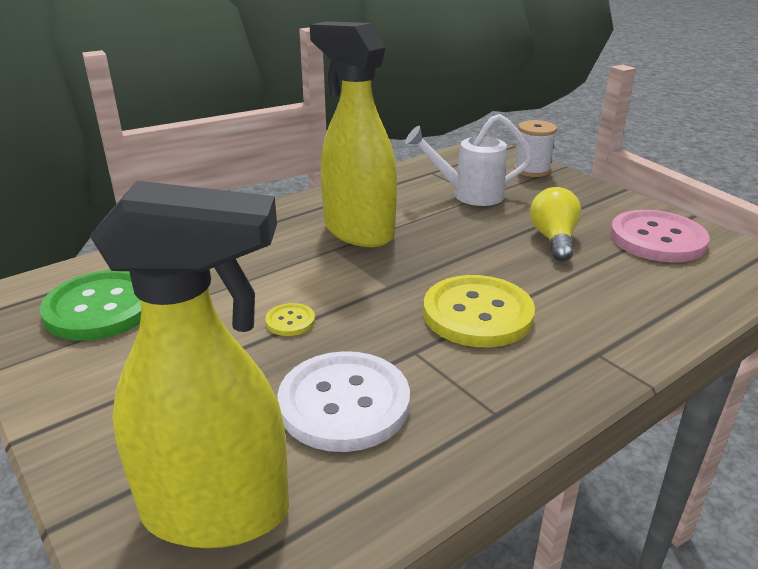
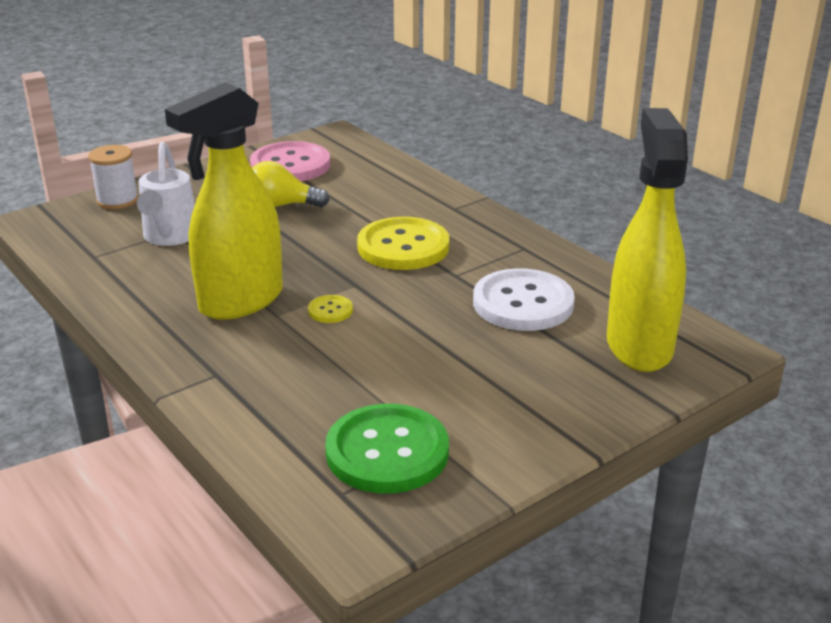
camera: 90 degrees left, 0 degrees up
(290, 321) = (413, 332): yellow button -> yellow button (330, 310)

